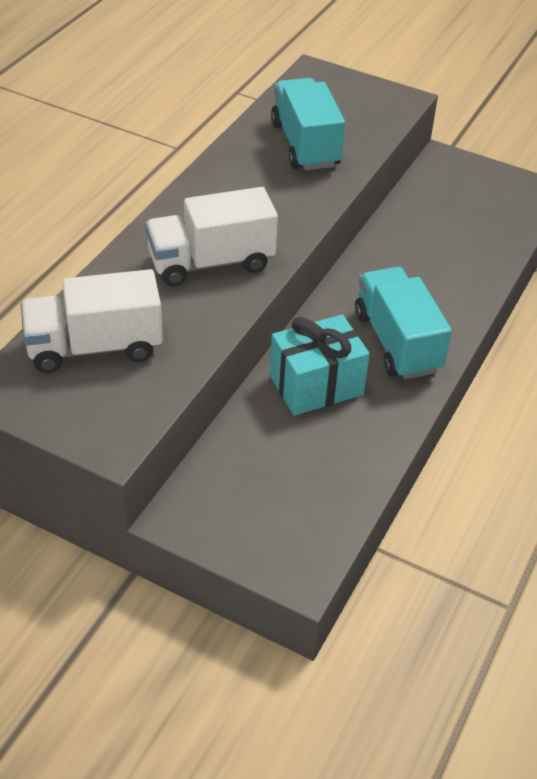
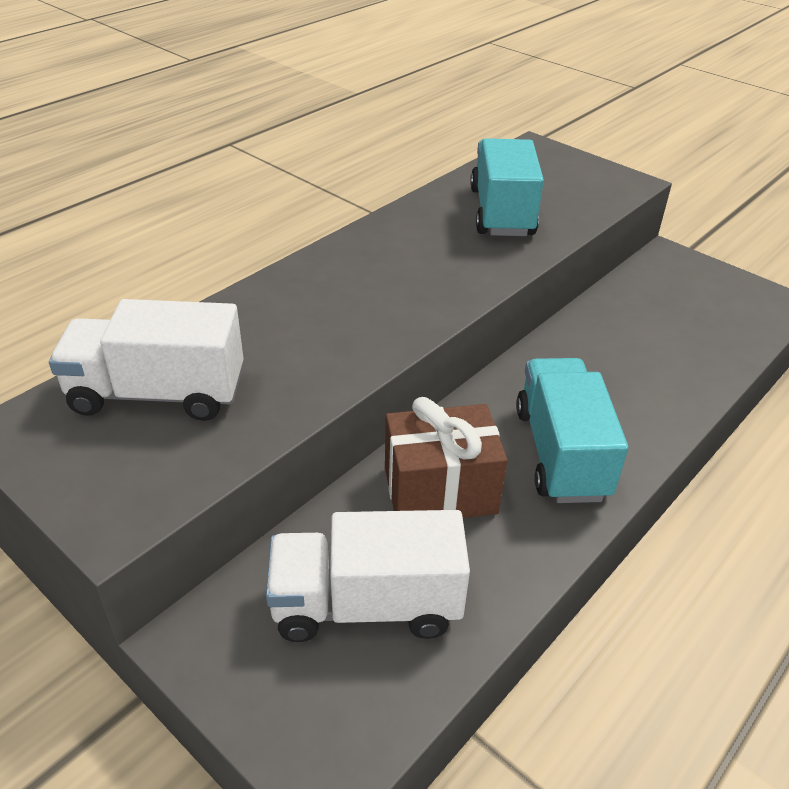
camera: 15 degrees right, 5 degrees down
(211, 262) = (343, 318): white truck -> white truck (366, 604)
(316, 385) = (440, 490): turquoise gift -> brown gift

